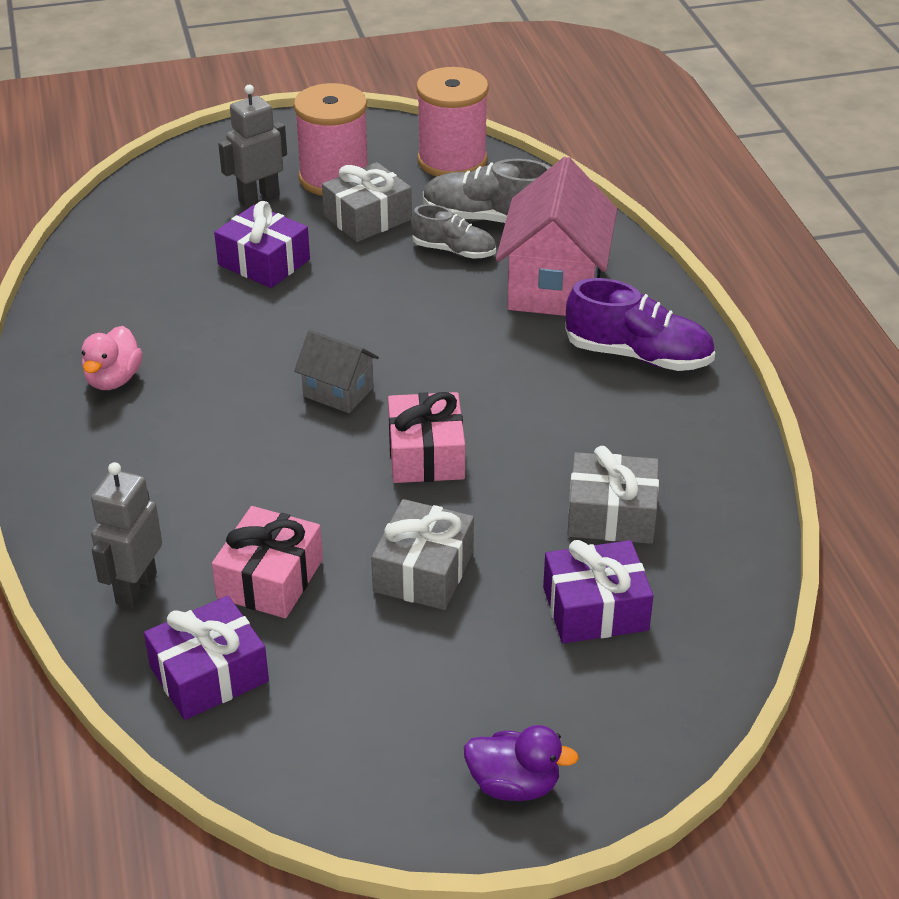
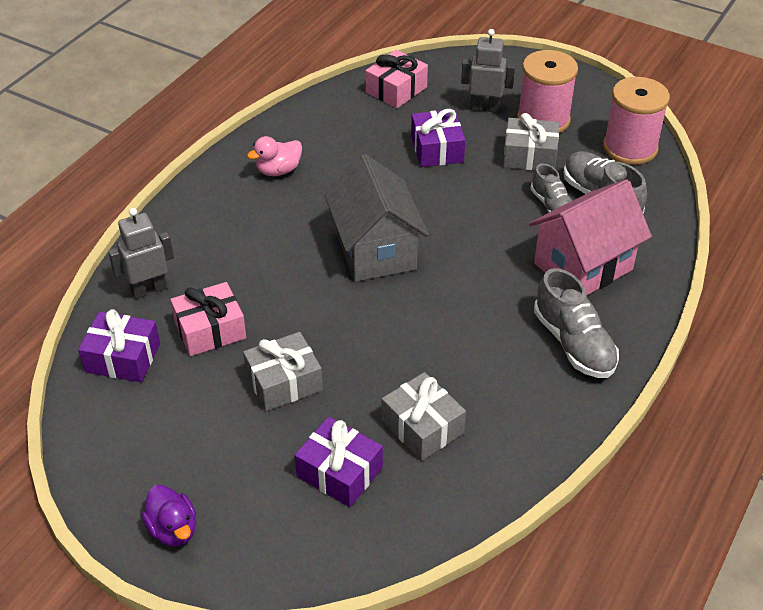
camera: 45 degrees right, 5 degrees up
(338, 392) = (375, 251): grey house -> grey house, size x1.92
(426, 454) = (372, 318): pink gift -> pink gift (396, 90)
(638, 356) = (573, 343): purple shoe -> grey shoe

